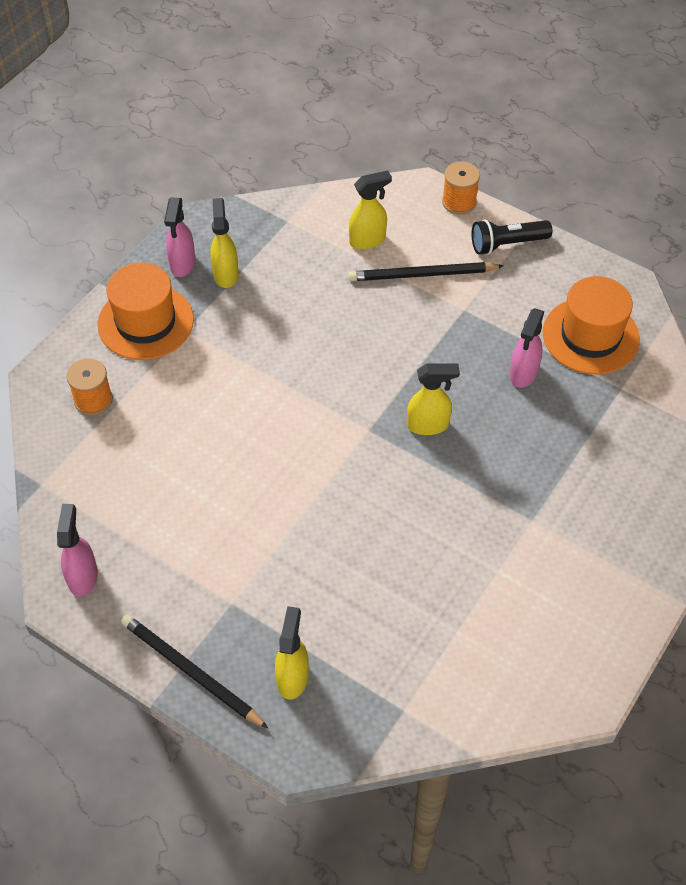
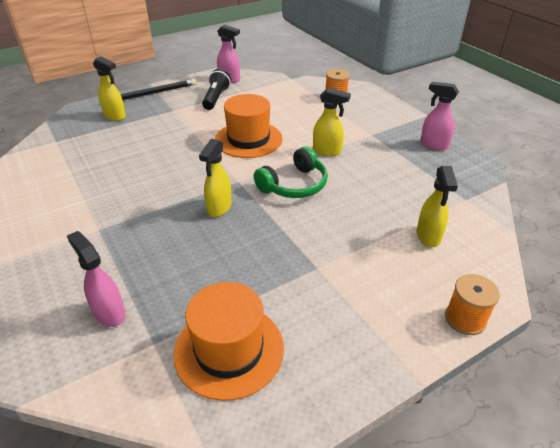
camera: 115 degrees right, 15 degrees down
(145, 322) = (386, 123): orange hat -> orange hat (248, 139)
(225, 274) = (416, 159): yellow spray bottle -> yellow spray bottle (327, 151)
(345, 372) = (294, 185): none -> green headphones
(422, 275) = (372, 256): black pencil -> none
(507, 244) = (387, 334): black flashlight -> black flashlight (216, 98)
(523, 374) = (223, 278): pink spray bottle -> pink spray bottle (109, 313)

